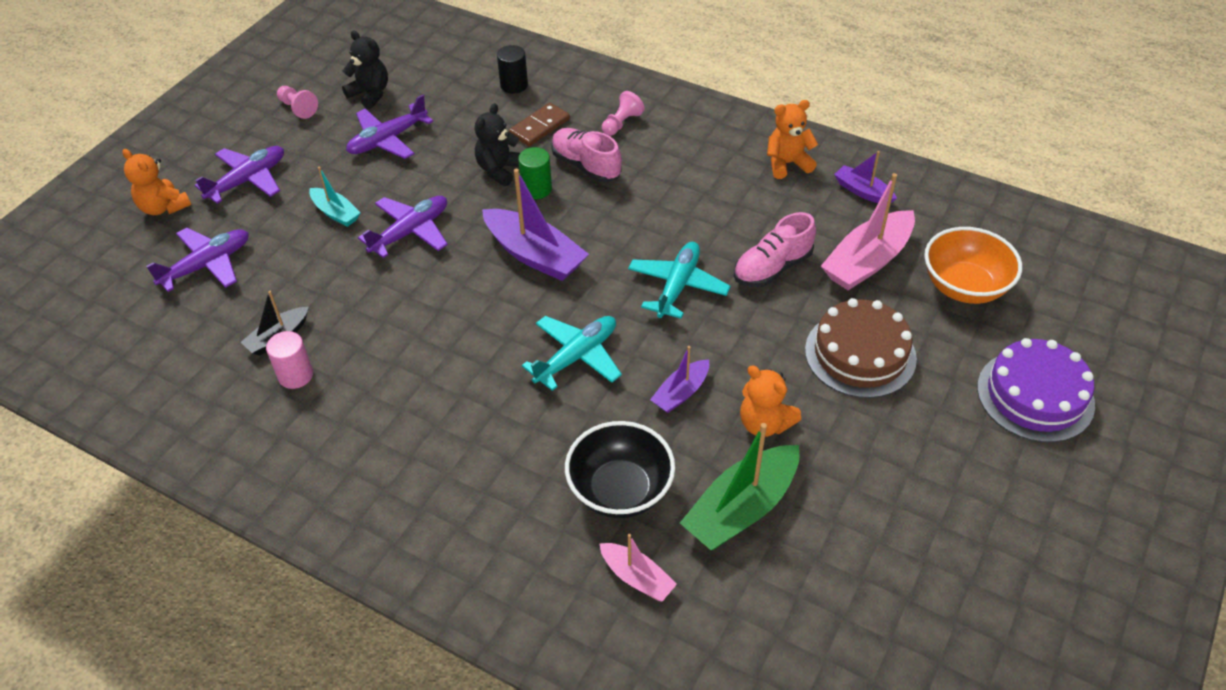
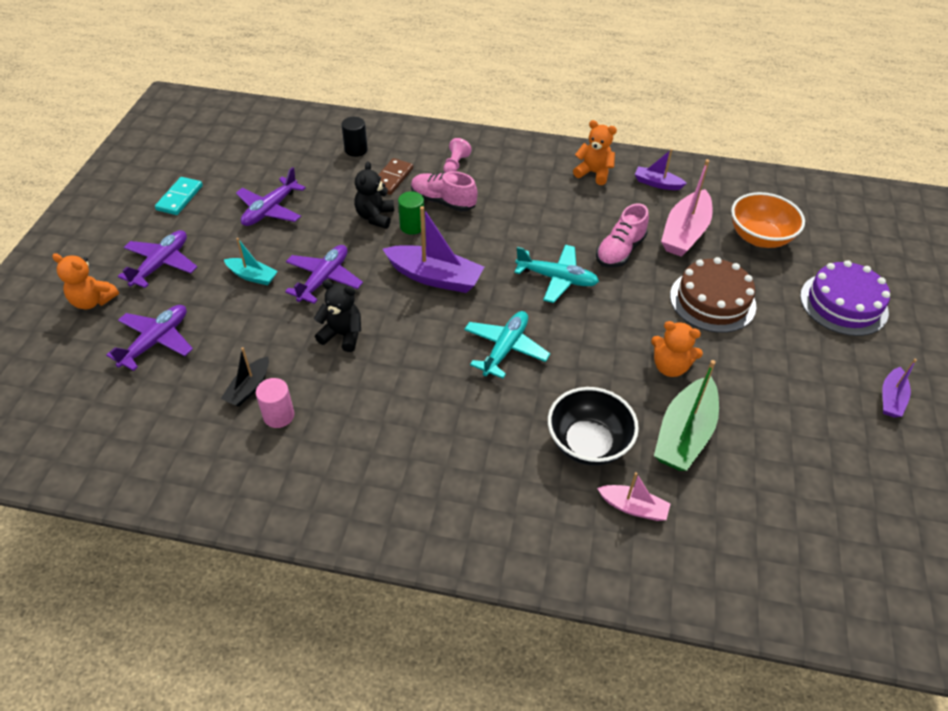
camera: 20 degrees left, 0 degrees up
(298, 108) = (179, 198): pink pawn -> turquoise domino
(370, 94) = (238, 176): black teddy bear -> black teddy bear (342, 335)
(677, 286) = (557, 278): turquoise plane -> turquoise plane turned 105 degrees clockwise
(681, 393) = (598, 358): purple boat -> purple boat (891, 398)
(787, 163) = (594, 173): orange teddy bear -> orange teddy bear turned 60 degrees clockwise

